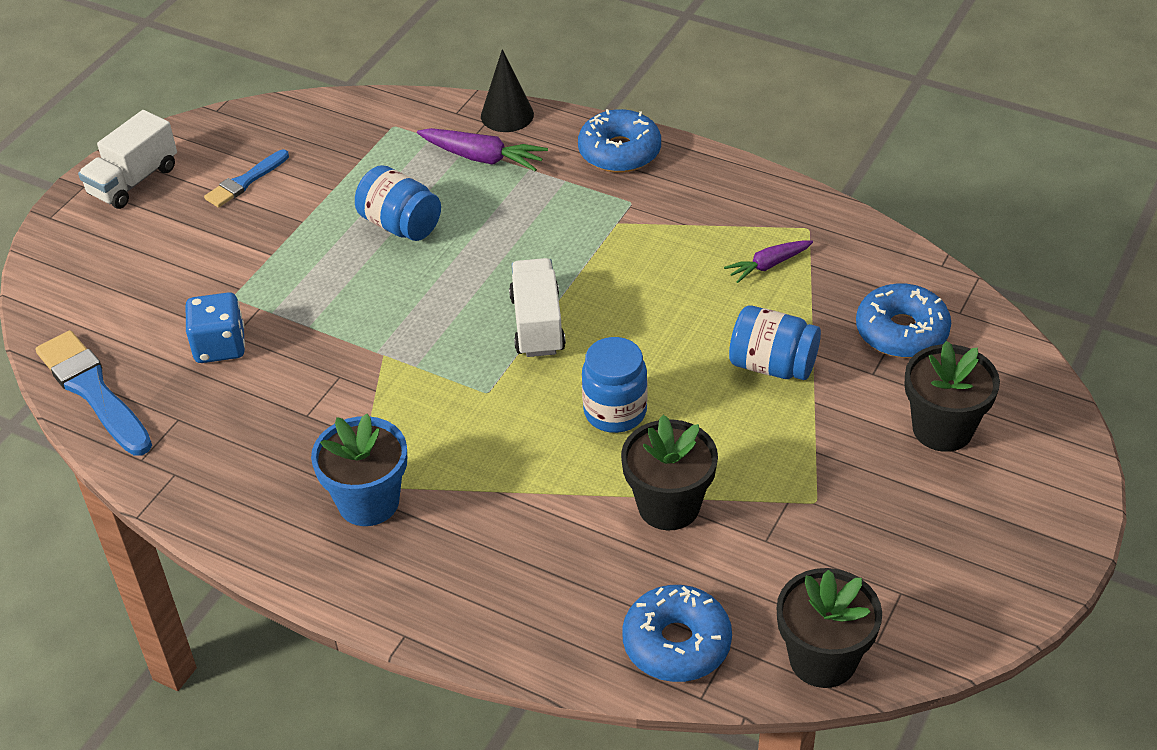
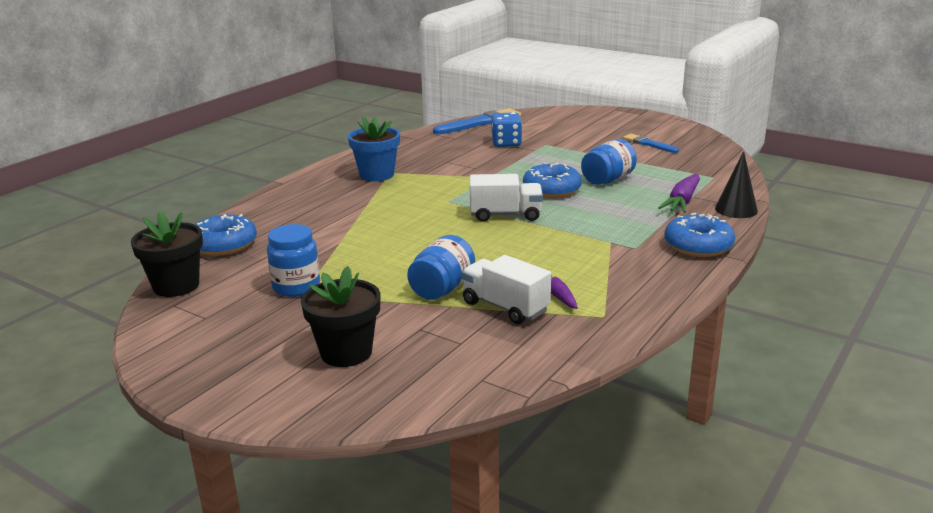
camera: 95 degrees right, 20 degrees down
(133, 181) = (646, 122): white truck -> white truck (505, 307)
(615, 412) = (417, 235): blue jar -> blue jar (296, 287)
(668, 506) = (329, 247): black flower pot -> none
(901, 332) = (464, 346): blue donut -> blue donut (552, 190)

